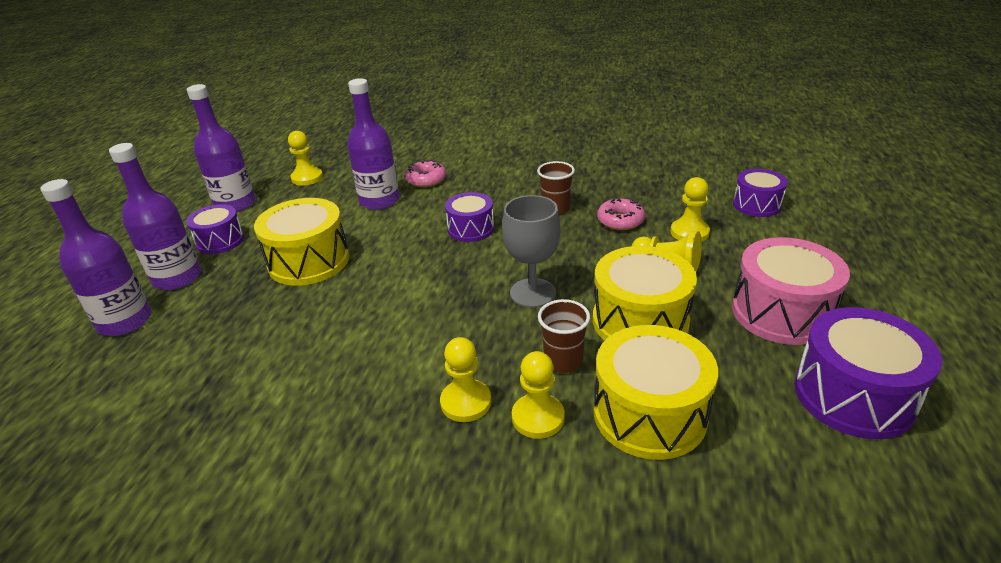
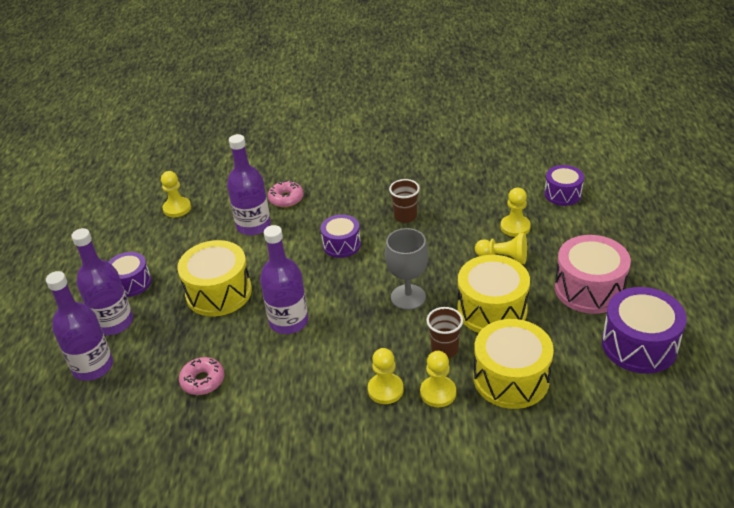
camera: 10 degrees left, 5 degrees up
(235, 204) = (125, 244): purple bottle -> purple bottle (288, 321)
(620, 221) = (460, 222): pink donut -> pink donut (203, 380)

